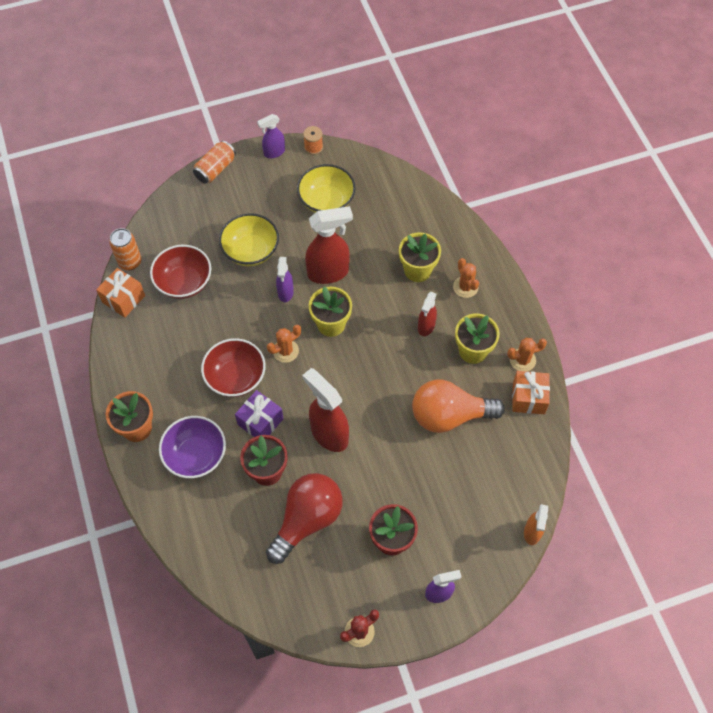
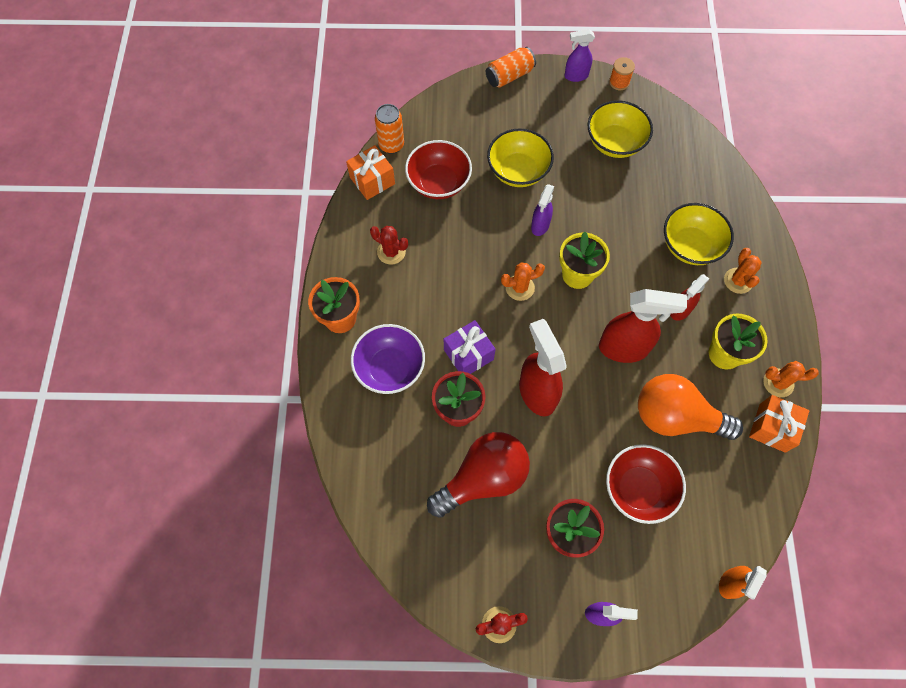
camera: 20 degrees right, 5 degrees up
(162, 356) = (391, 252): none -> red cactus
(236, 377) = (458, 299): red bowl -> red bowl (638, 489)
(329, 273) = (593, 219): red spray bottle -> red spray bottle (624, 348)
(417, 270) = (690, 246): yellow flower pot -> yellow bowl

